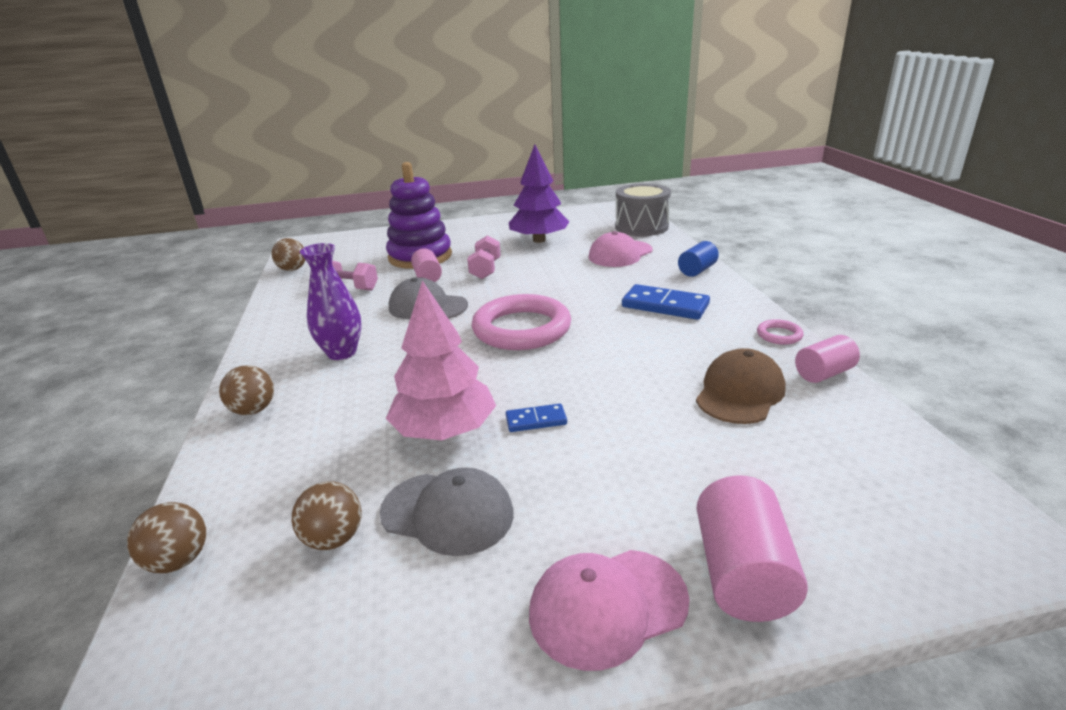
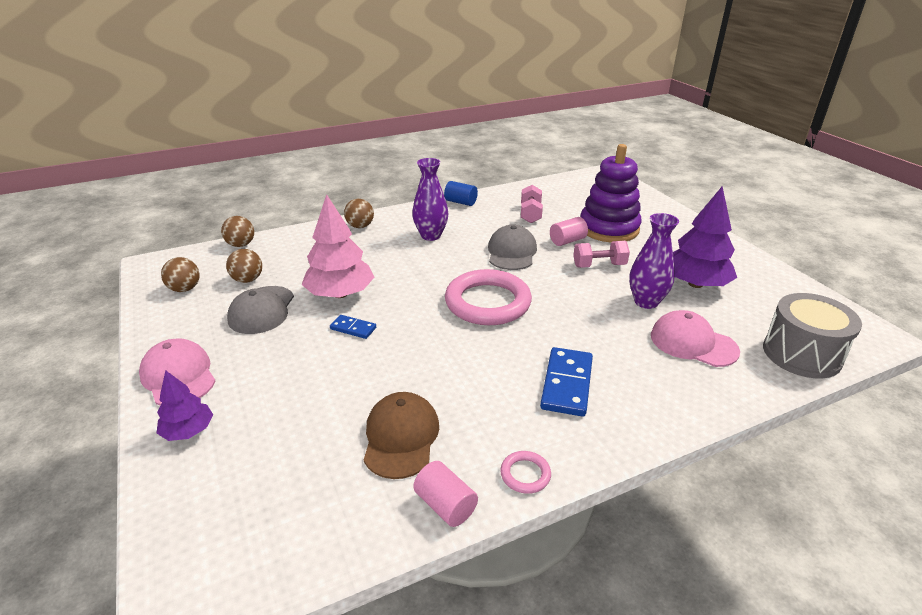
camera: 75 degrees right, 5 degrees up
(292, 269) = (552, 184): brown ball -> brown ball (185, 289)
(536, 420) = (353, 328): blue domino -> blue domino turned 45 degrees counterclockwise
(556, 260) = (646, 302): none -> purple vase
(697, 270) = (679, 407): blue cylinder -> blue cylinder (460, 202)
(740, 392) = (401, 437): brown cap -> brown cap turned 105 degrees counterclockwise
(742, 573) = (188, 431): pink cylinder -> purple tree

